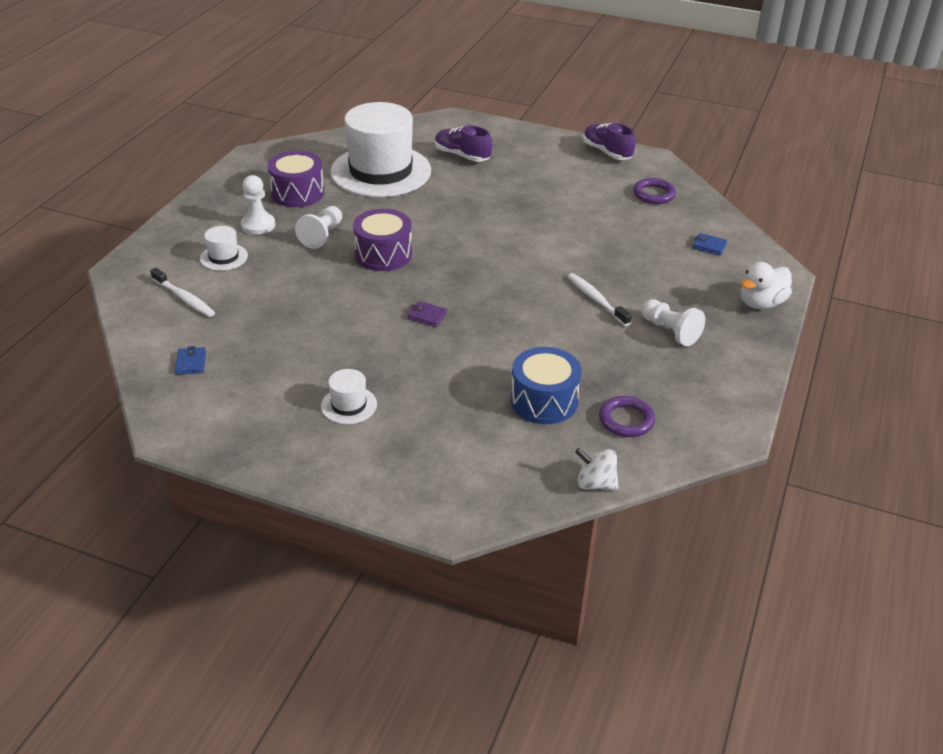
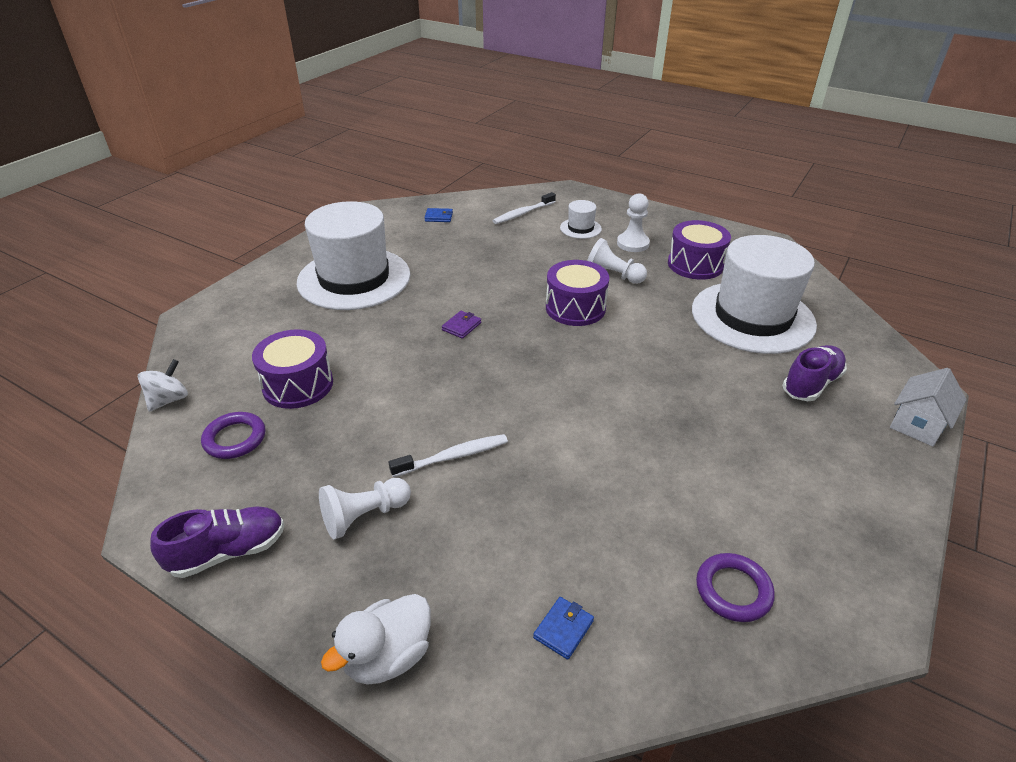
camera: 100 degrees right, 0 degrees up
(349, 405) = (354, 278): white hat -> white hat, size x2.41
(493, 126) = (917, 425): none -> white house
(544, 401) = (298, 385): blue drum -> purple drum
(607, 152) = (875, 554): purple shoe -> purple shoe (228, 552)
(761, 303) = (387, 656): white duck -> white duck turned 105 degrees counterclockwise

